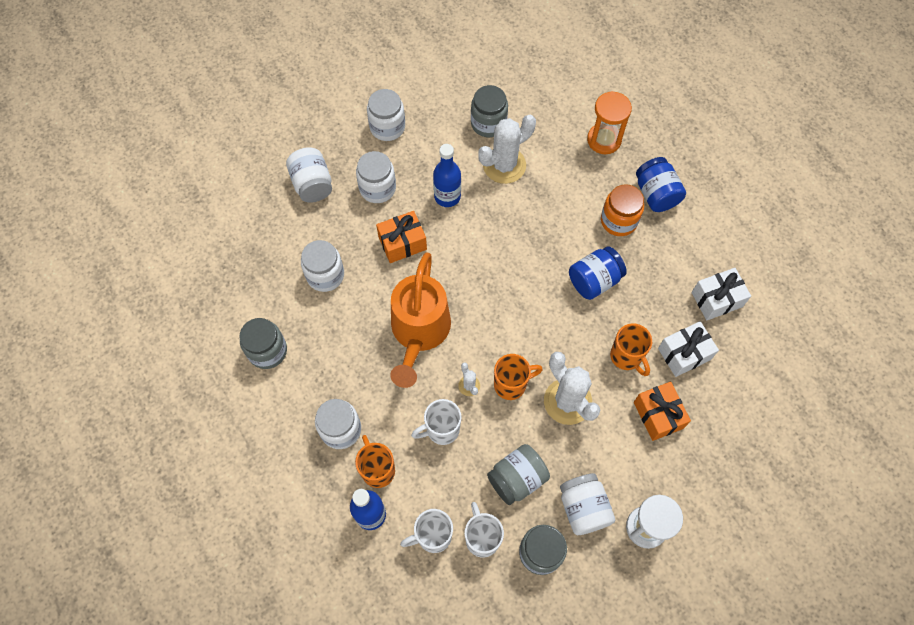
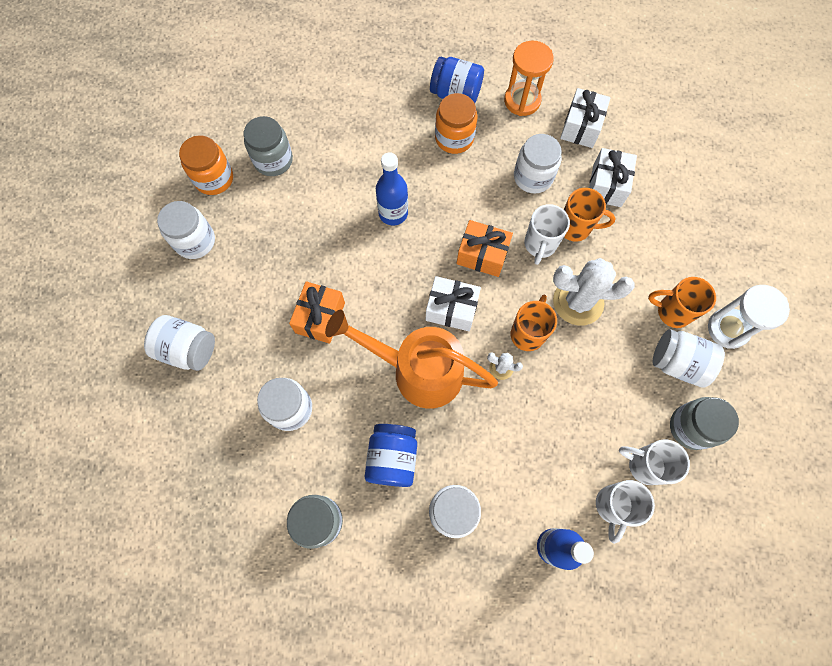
camera: 50 degrees left, 5 degrees up
(377, 188) = (247, 296): white jar -> white jar (533, 177)
(377, 470) = (516, 507): orange mug -> orange mug (672, 312)
(419, 332) = (417, 371): orange watering can -> orange watering can turned 150 degrees clockwise
(441, 101) = (214, 178): none -> orange jar
(441, 430) = (523, 423): white mug -> white mug (540, 245)
(447, 196) = (310, 246): blue bottle -> blue bottle (393, 213)
(483, 320) = (451, 309): none -> white gift
(504, 165) = (324, 179): white cactus -> none
(517, 479) = (614, 395): grey jar -> none
(594, 280) = (490, 197): blue jar -> blue jar (392, 458)
(604, 140) = (373, 90): orange hourglass -> orange hourglass (522, 101)
(658, 415) = (642, 245): orange gift -> orange gift (482, 255)

